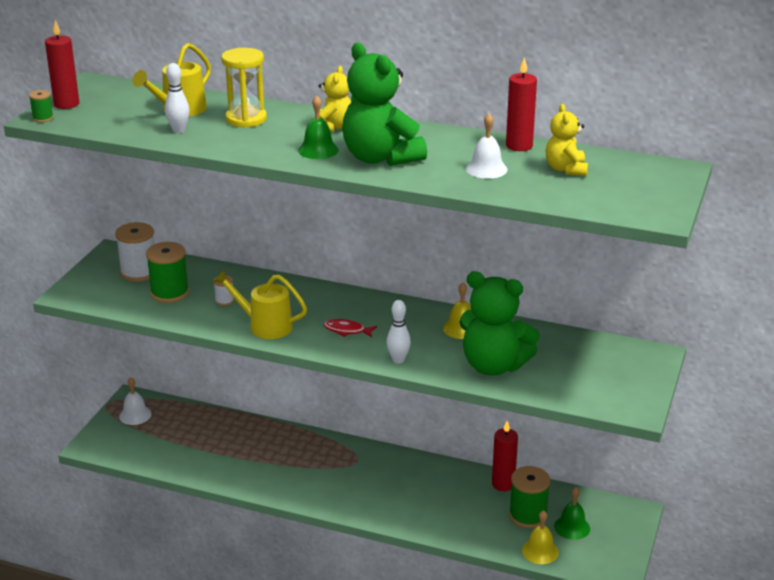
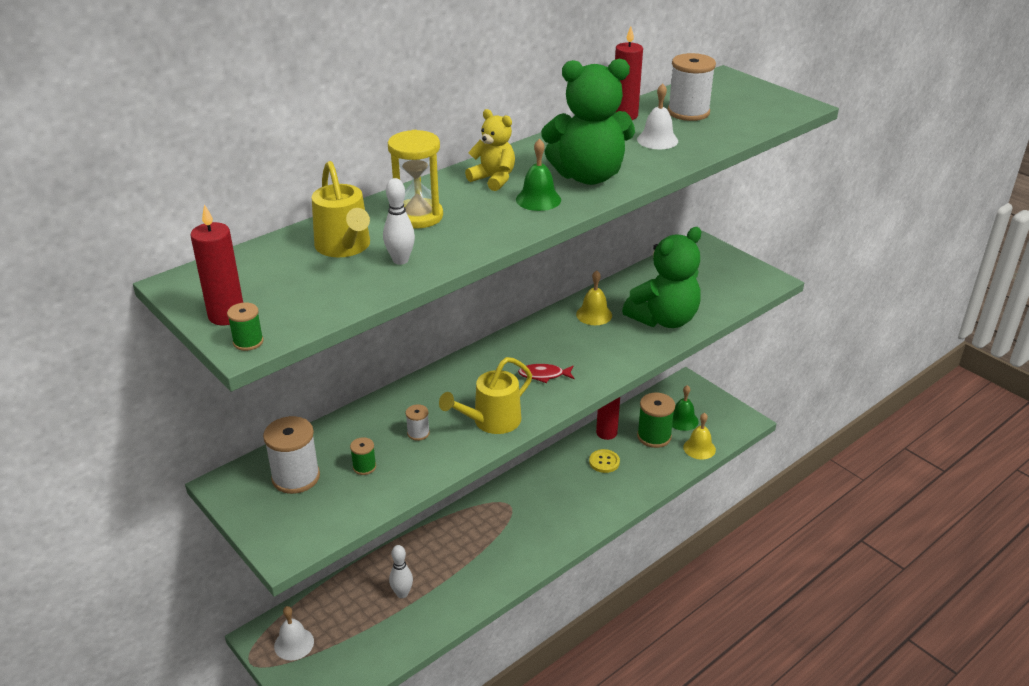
camera: 60 degrees left, 5 degrees up
(169, 293) = (364, 467): green spool -> green spool, size x0.50
(347, 330) = (544, 375): red fish -> red fish turned 45 degrees clockwise
(398, 360) = (616, 363): white bowling pin -> white bowling pin (402, 593)
(461, 496) = (604, 462): none -> yellow button
(566, 169) = (688, 112): yellow teddy bear -> white spool

